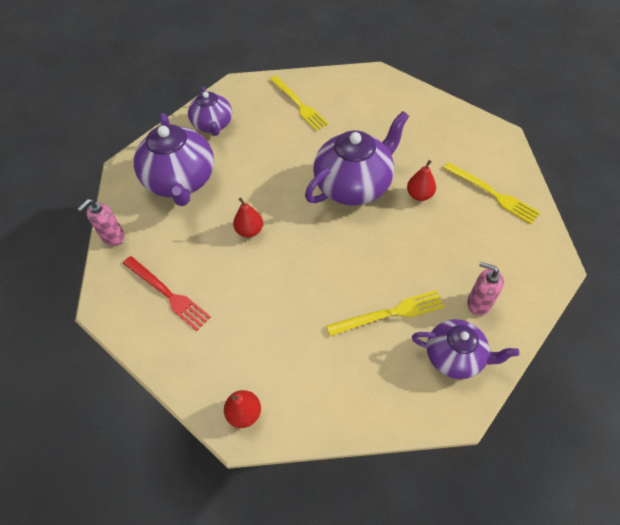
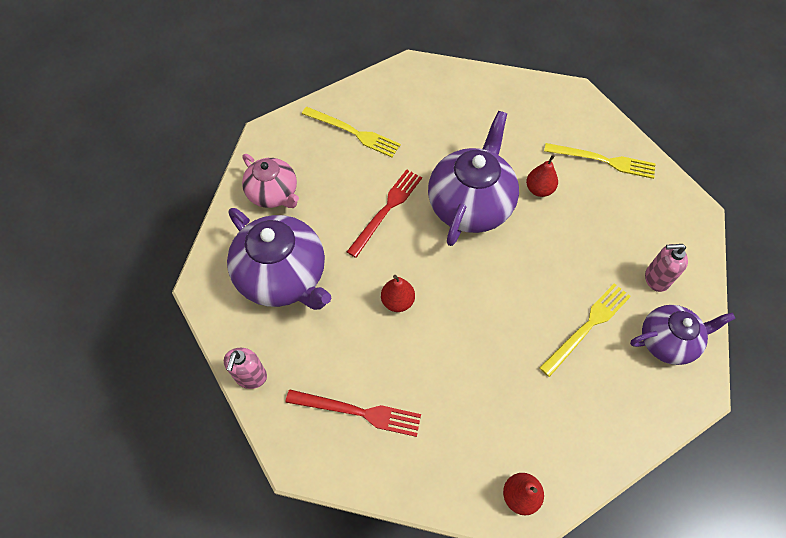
camera: 30 degrees left, 5 degrees up
(213, 125) = (273, 194): purple teapot -> pink teapot
(286, 165) = (386, 210): none -> red fork

